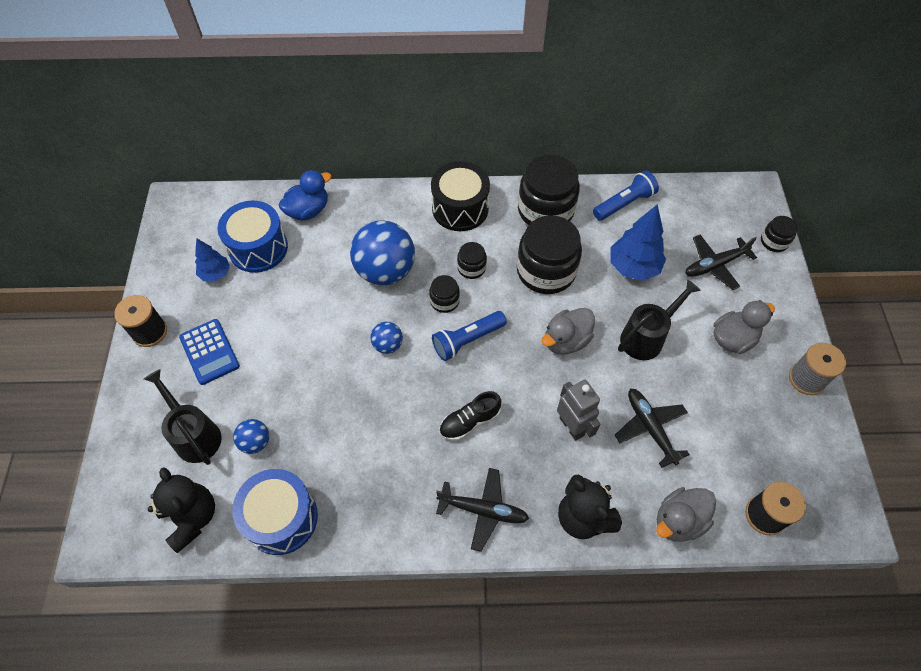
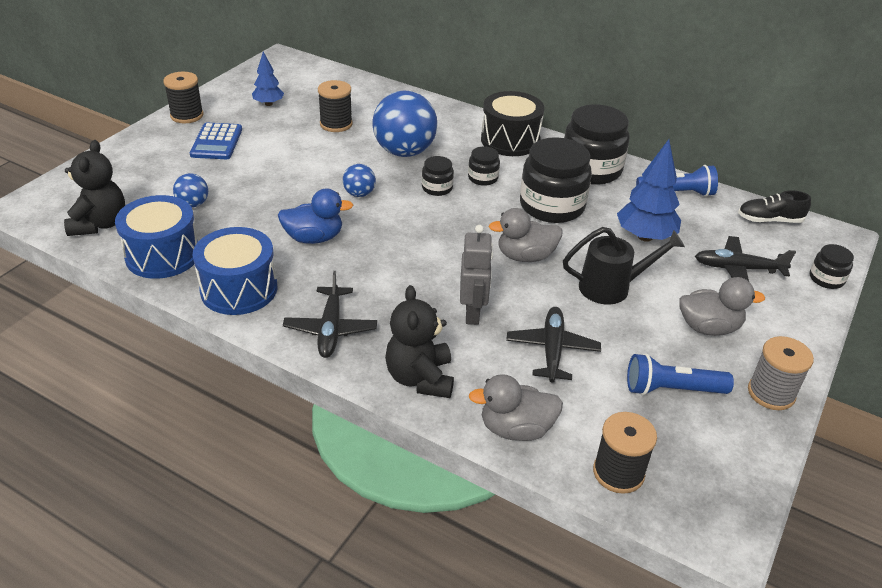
camera: 30 degrees right, 20 degrees down
(194, 434) = (154, 180): black watering can -> none
(258, 248) = (316, 102): blue drum -> blue drum (239, 289)
(299, 268) = (336, 124): none -> black spool
(308, 210) = (378, 96): blue duck -> blue duck (314, 238)
(467, 340) = (432, 219): blue flashlight -> blue flashlight (672, 389)
(469, 422) = (380, 268): black shoe -> black shoe (769, 220)
(482, 510) = (331, 329): black plane -> black plane turned 45 degrees clockwise

